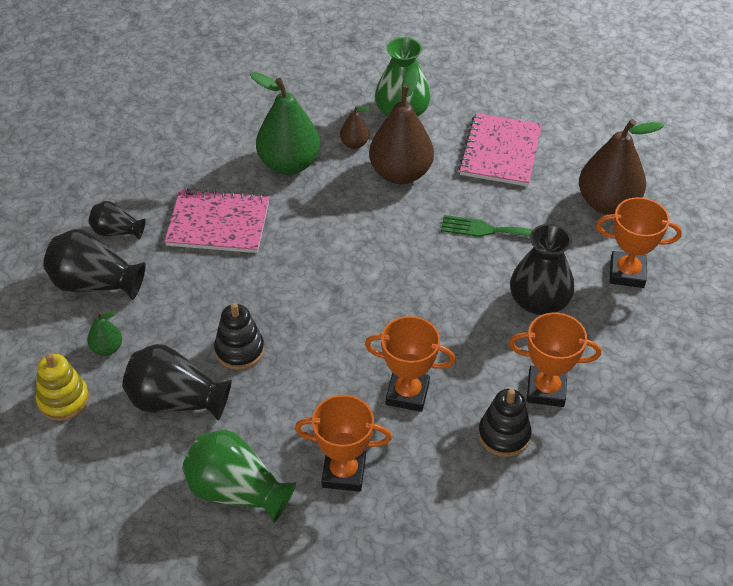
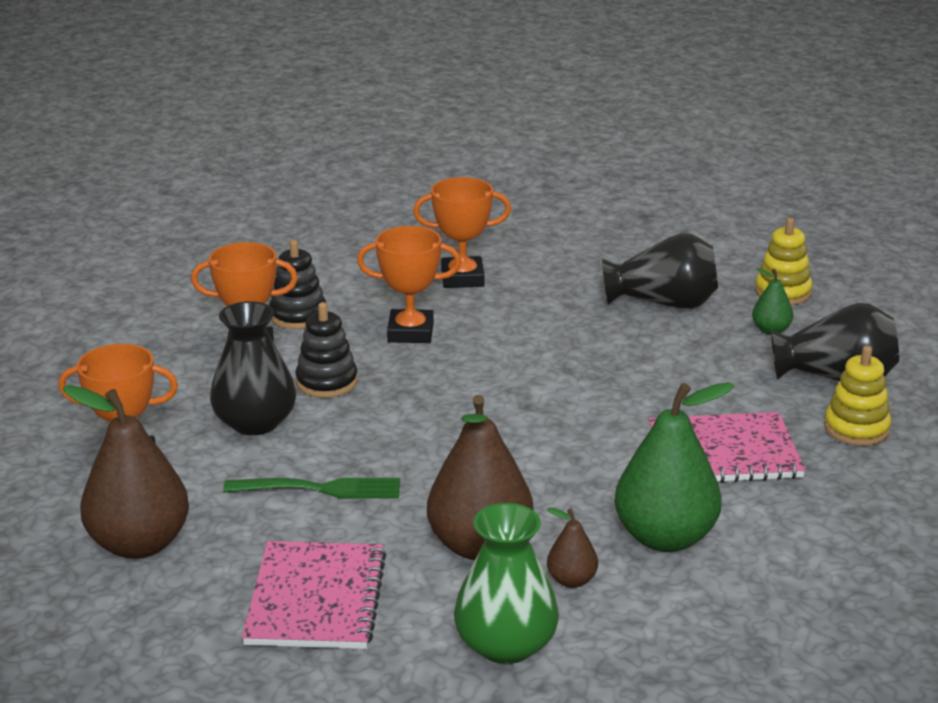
camera: 170 degrees right, 20 degrees down
(117, 231) = (856, 428): black vase -> yellow stacking toy
(236, 491) = (563, 259): green vase -> none
(239, 350) = (618, 344): black stacking toy -> black stacking toy (326, 382)

